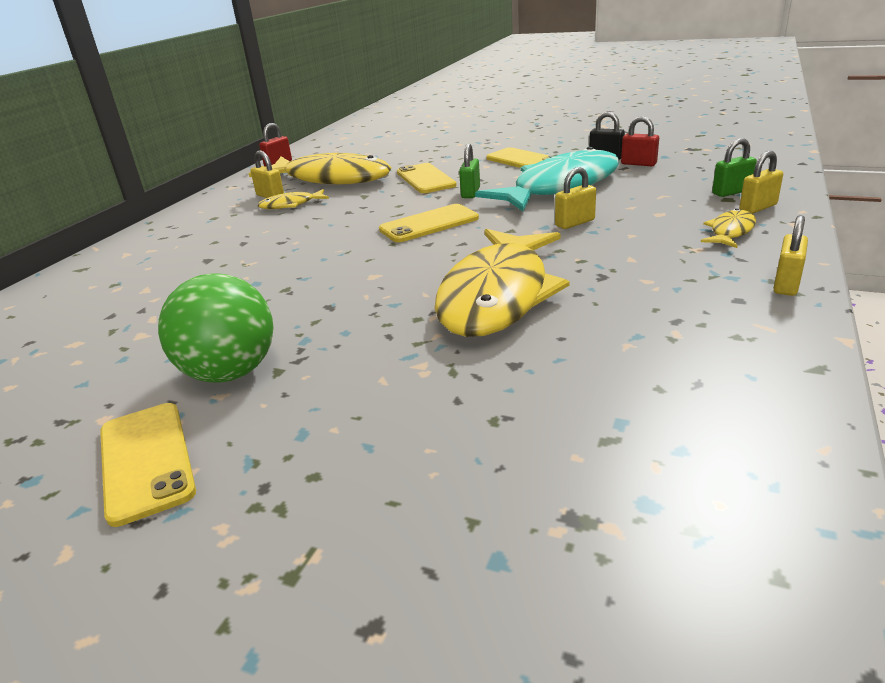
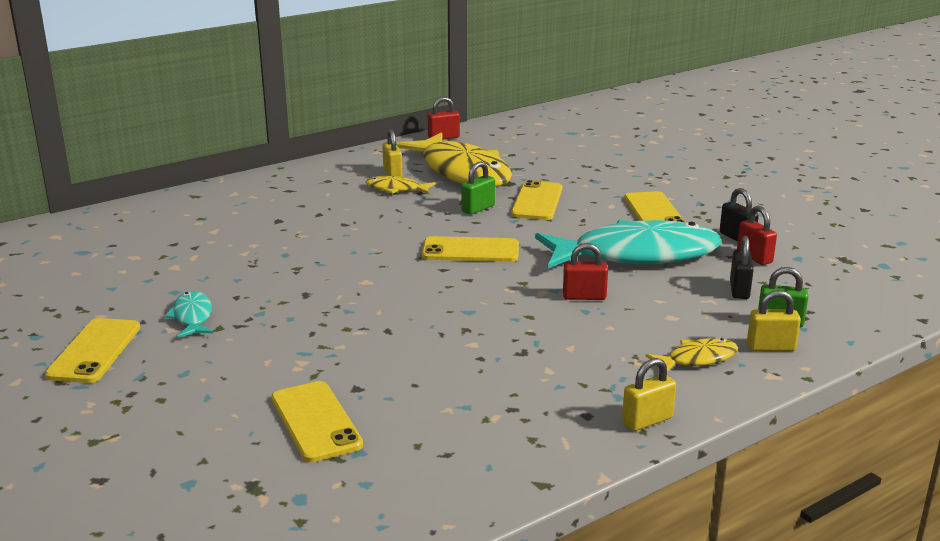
camera: 30 degrees right, 5 degrees down
(230, 372) = (192, 317): green ball -> turquoise fish
(470, 193) = (551, 231): green padlock -> green padlock (478, 209)
(497, 295) = (423, 334): yellow fish -> none
(528, 414) = (316, 421): none -> yellow phone
(575, 223) = (584, 297): yellow padlock -> red padlock
(668, 183) = (739, 290): none -> black padlock

